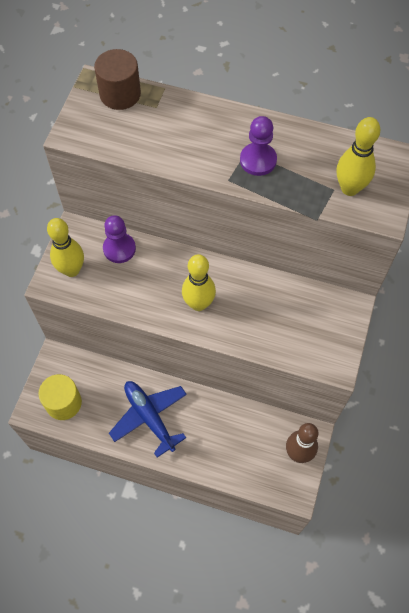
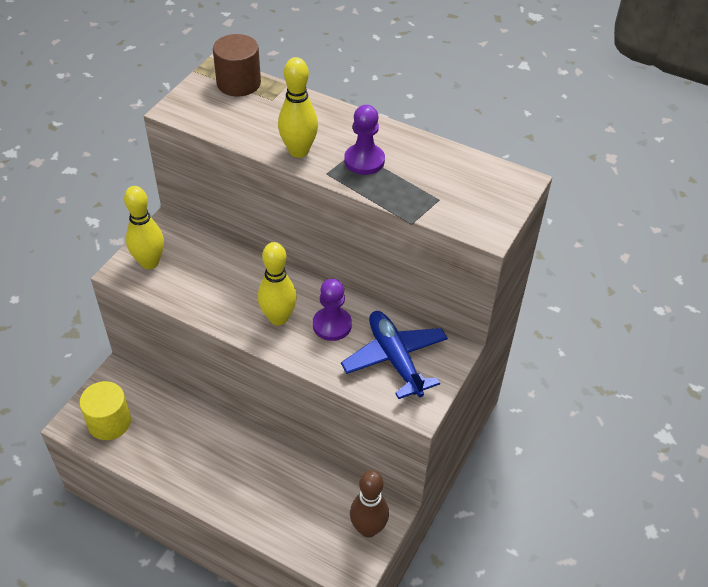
camera: 10 degrees right, 15 degrees down
(119, 249) = (208, 251): purple pawn -> purple pawn (332, 325)
(149, 417) = (202, 456): blue plane -> blue plane (395, 359)
(349, 188) = (457, 200): yellow bowling pin -> yellow bowling pin (298, 151)

